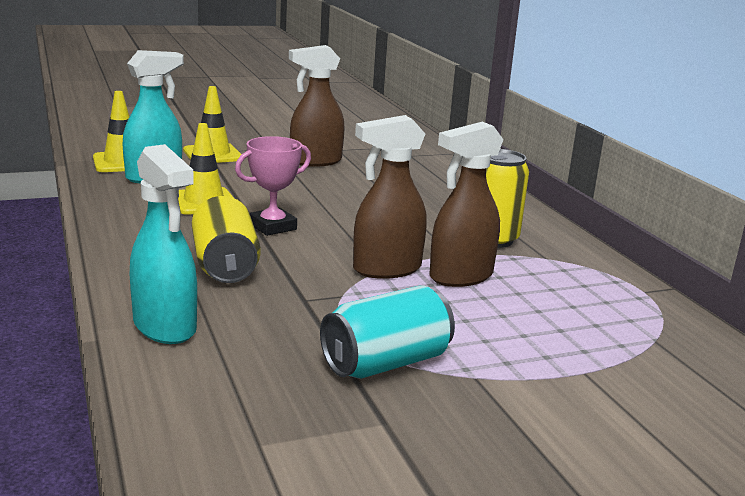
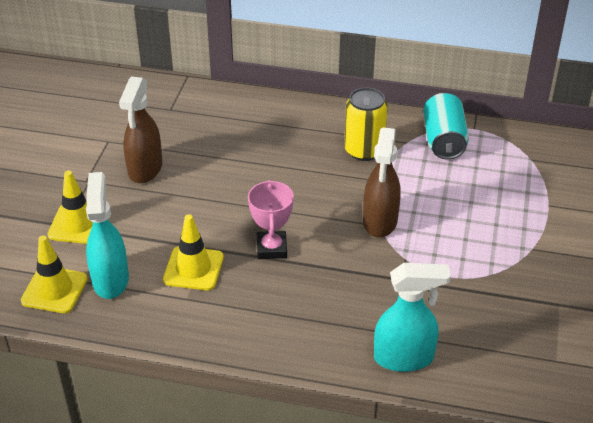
camera: 55 degrees left, 20 degrees up
(225, 266) = (326, 298): yellow can -> none
(386, 363) = (500, 277): turquoise can -> turquoise can (443, 140)
(460, 276) = (411, 193): brown spray bottle -> none

